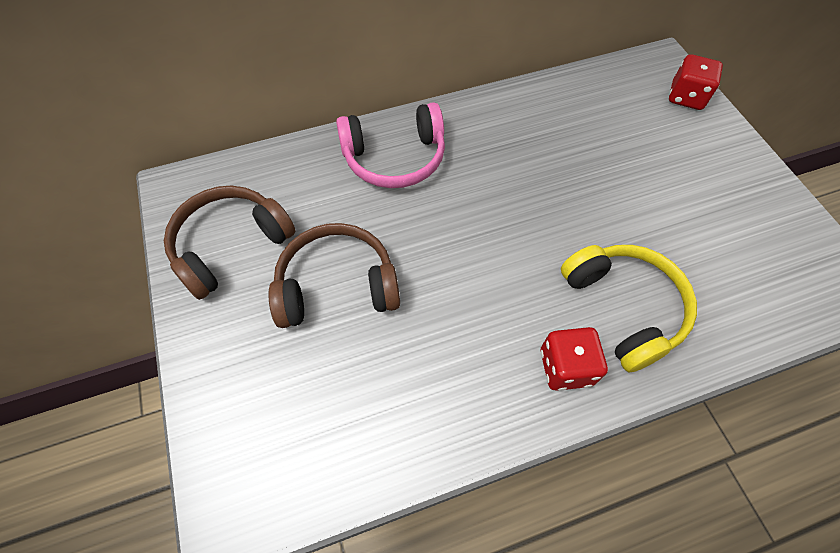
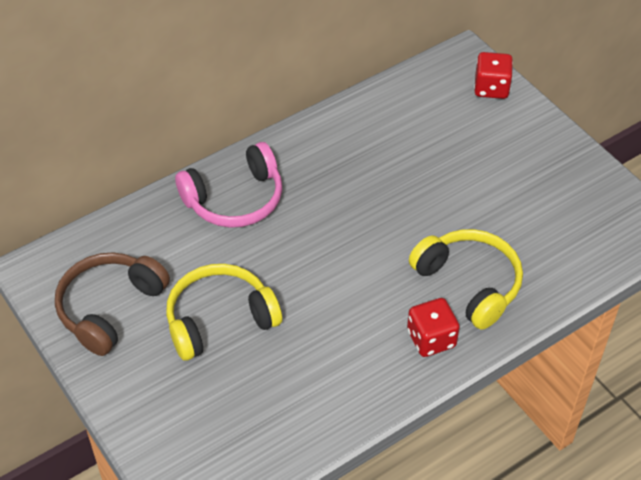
camera: 15 degrees left, 10 degrees down
(337, 285) = (219, 319): brown headphones -> yellow headphones

